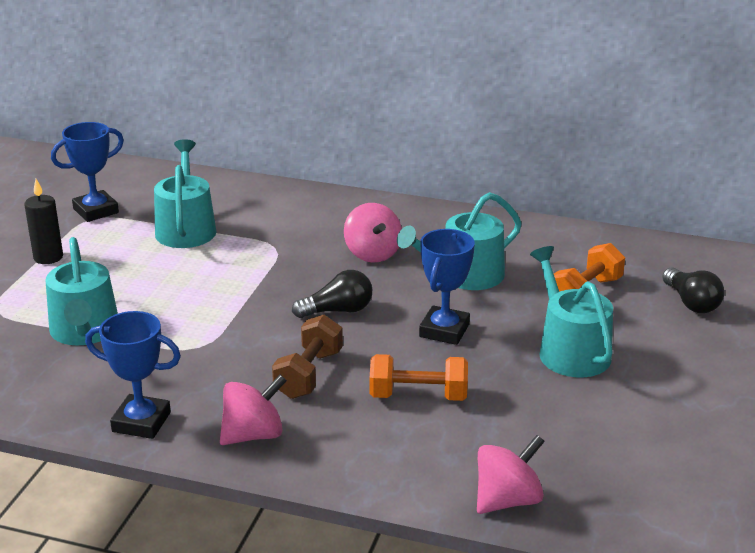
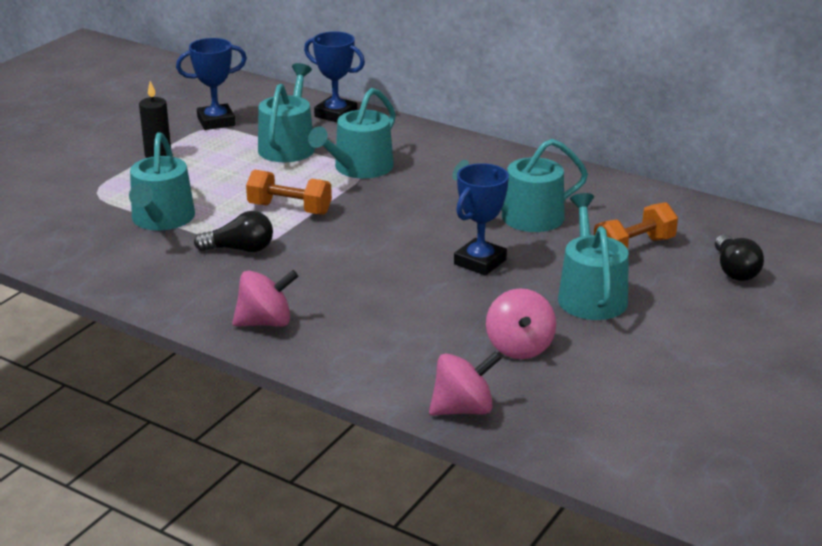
camera: 15 degrees right, 0 degrees up
(141, 422) = (175, 298): blue trophy -> blue trophy (336, 114)
(272, 244) = (359, 168): none -> turquoise watering can
(308, 374) = (338, 281): brown dumbbell -> none
(338, 311) = (390, 232): black light bulb -> black light bulb (240, 249)
(372, 254) = (447, 188): pink spinning top -> pink spinning top (519, 347)
(418, 396) = (427, 313): orange dumbbell -> orange dumbbell (289, 209)

